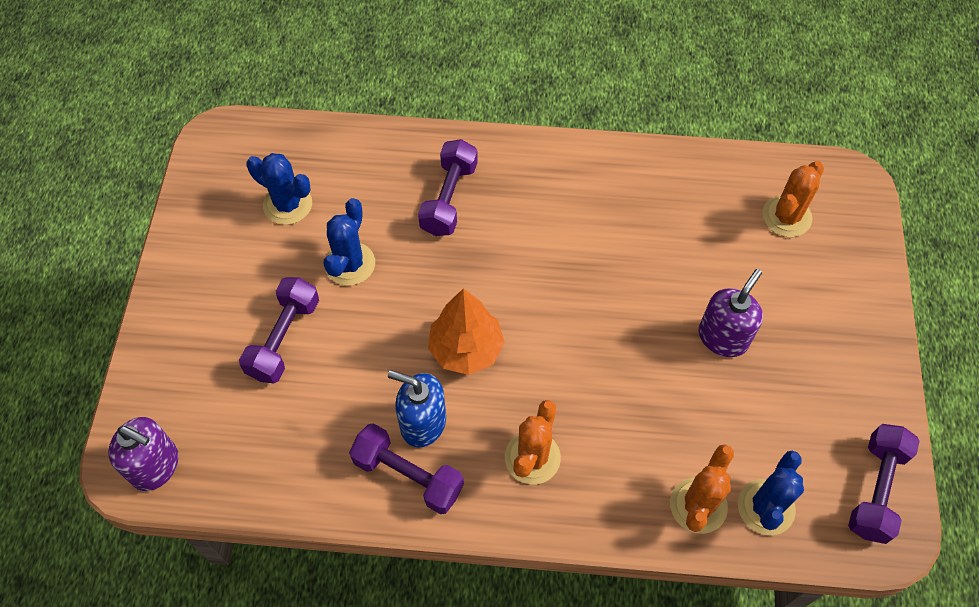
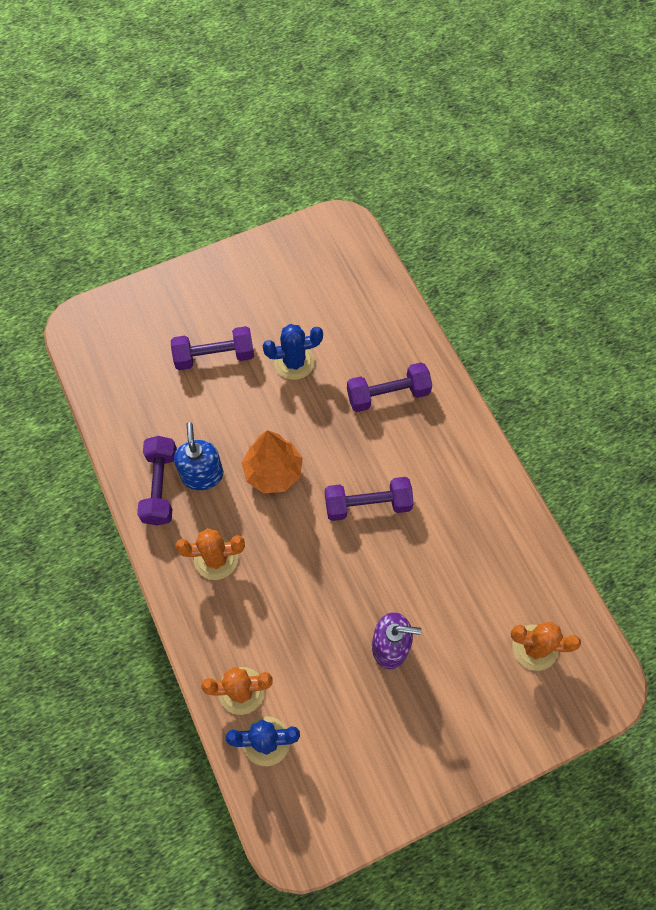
camera: 60 degrees right, 5 degrees up
(155, 466) = (88, 338): purple soap dispenser -> none
(288, 205) = (316, 297): blue cactus -> none
(876, 489) = (326, 821): purple dumbbell -> purple dumbbell (368, 504)

